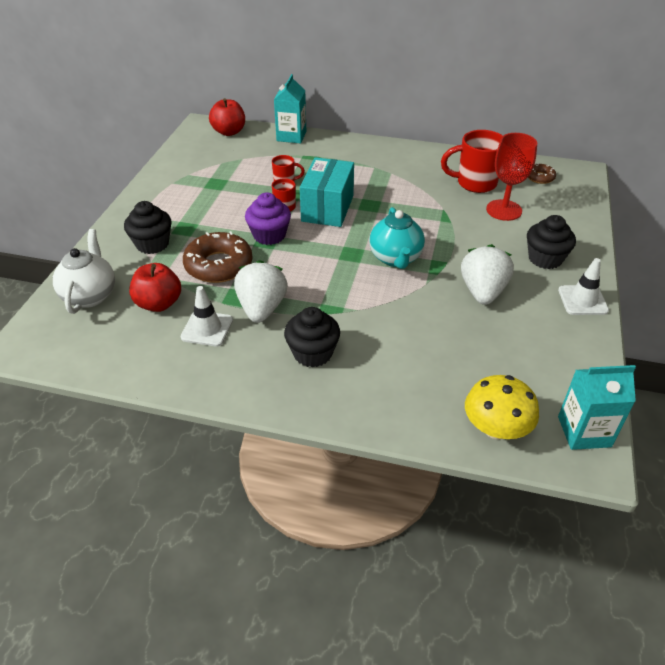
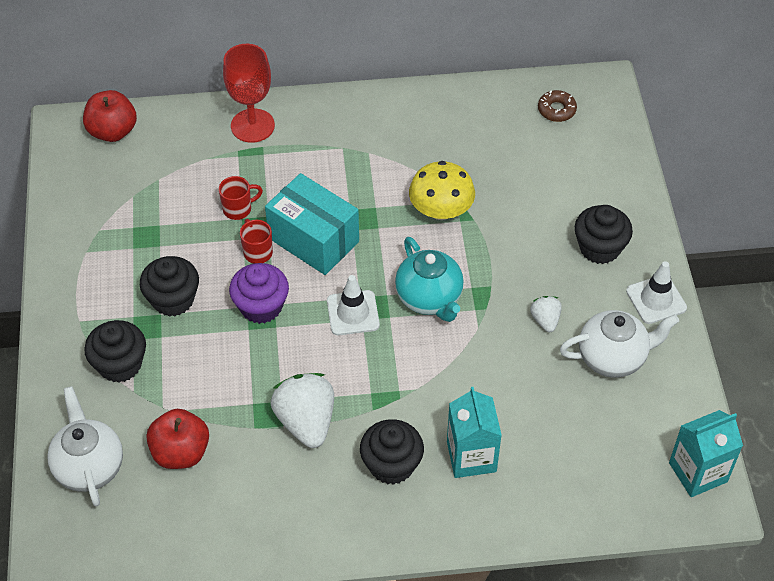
camera: 20 degrees left, 10 degrees up
(207, 329) = (257, 470): white traffic cone -> white traffic cone (353, 313)
(211, 218) = (173, 299): none -> black cupcake
(219, 265) = (222, 373): brown donut -> none
(291, 136) = (205, 117): turquoise carton -> turquoise carton (471, 456)
(327, 208) = (313, 240): turquoise box -> turquoise box turned 45 degrees counterclockwise
(475, 183) = (480, 143): red mug -> none
(482, 292) = (545, 320): white strawberry -> white strawberry, size x0.52
(496, 428) = (613, 496): yellow mushroom -> yellow mushroom (441, 210)
(504, 210) = (530, 181): red goblet -> red goblet (252, 126)
(531, 329) = (613, 357): none -> white teapot

